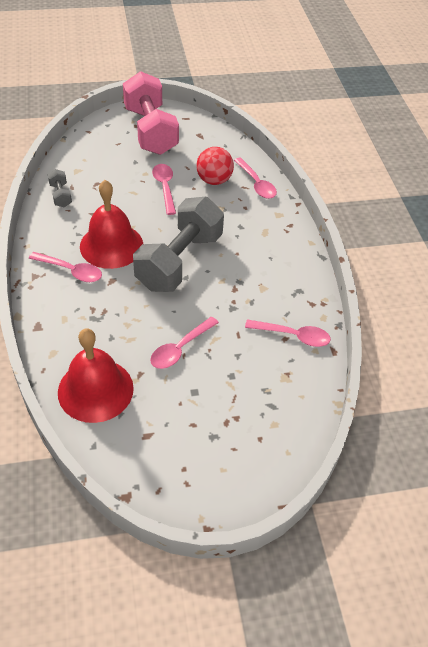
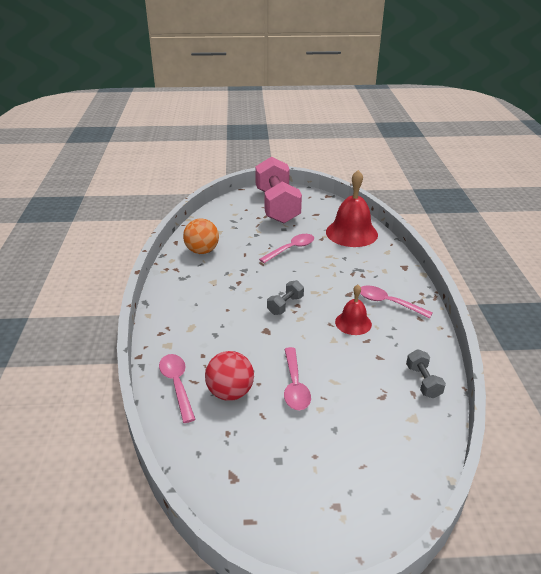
camera: 170 degrees left, 15 degrees down
(111, 245) = (353, 323): red bell -> red bell, size x0.56
(150, 131) = (312, 491): pink dumbbell -> pink dumbbell (277, 206)
(179, 261) = (285, 305): grey dumbbell -> grey dumbbell, size x0.41
(293, 336) = (202, 251): pink spoon -> orange ball

